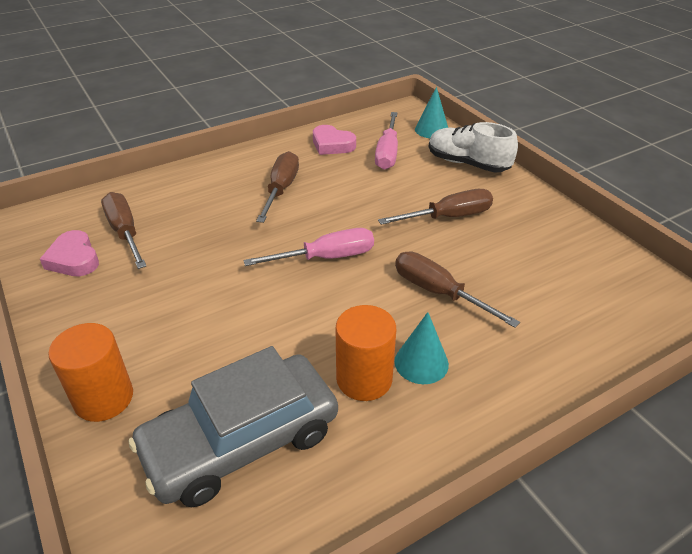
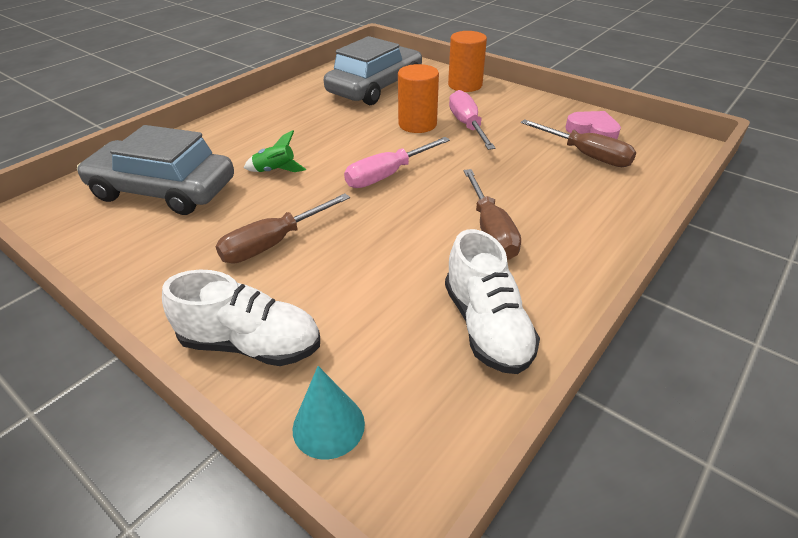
camera: 160 degrees right, 0 degrees up
(332, 145) = (486, 326): pink heart -> white shoe
(364, 379) = (318, 117): orange cylinder -> orange cylinder (417, 124)
(387, 153) = (388, 332): pink screwdriver -> pink screwdriver (467, 125)
(421, 362) = (282, 131): turquoise cone -> none
(438, 292) = (275, 171): brown screwdriver -> green rocket
(558, 296) = (163, 190): none -> grey car

